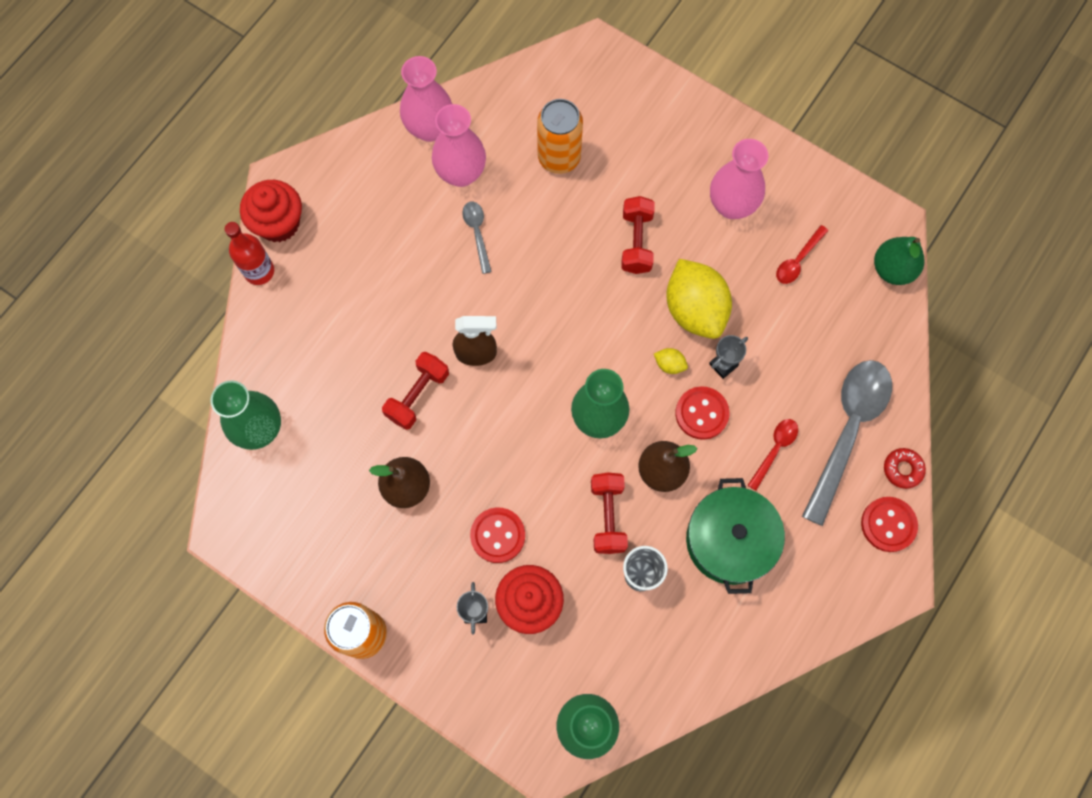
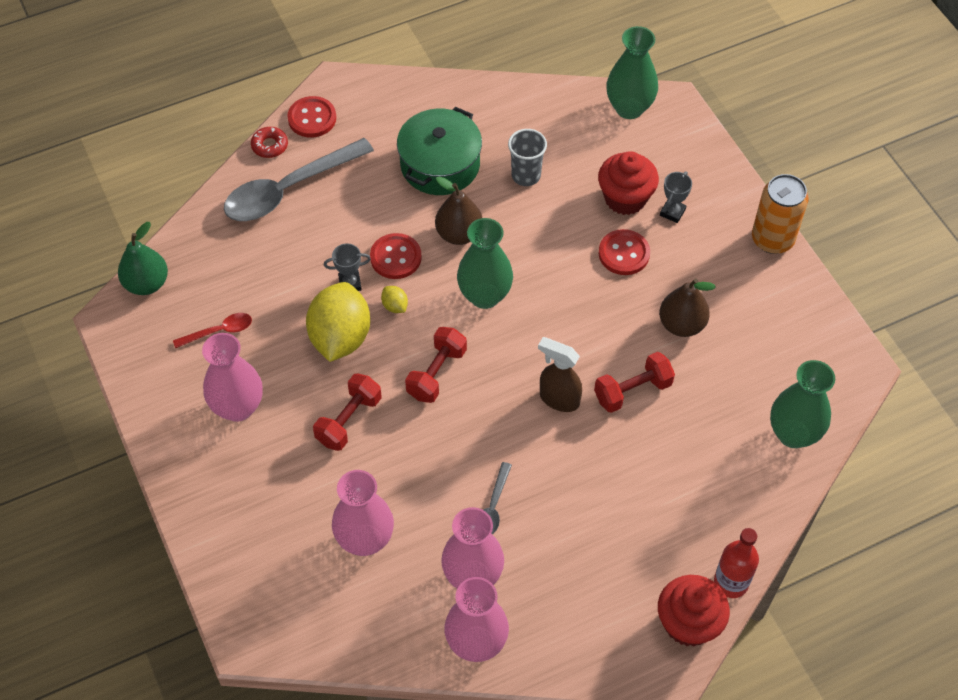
camera: 150 degrees left, 15 degrees down
(559, 157) = (365, 539): orange can -> pink vase
(608, 516) = (525, 224): red dumbbell -> red dumbbell (436, 373)
(775, 449) = (357, 205): red spoon -> none

